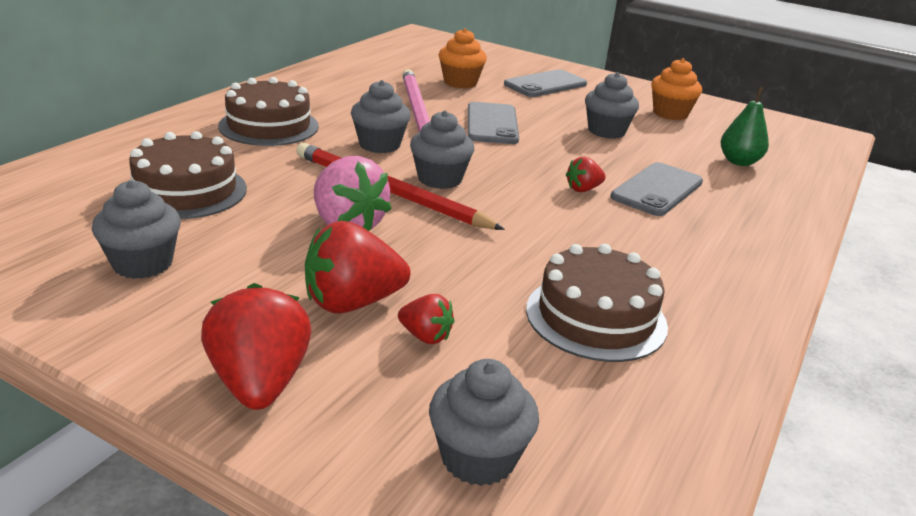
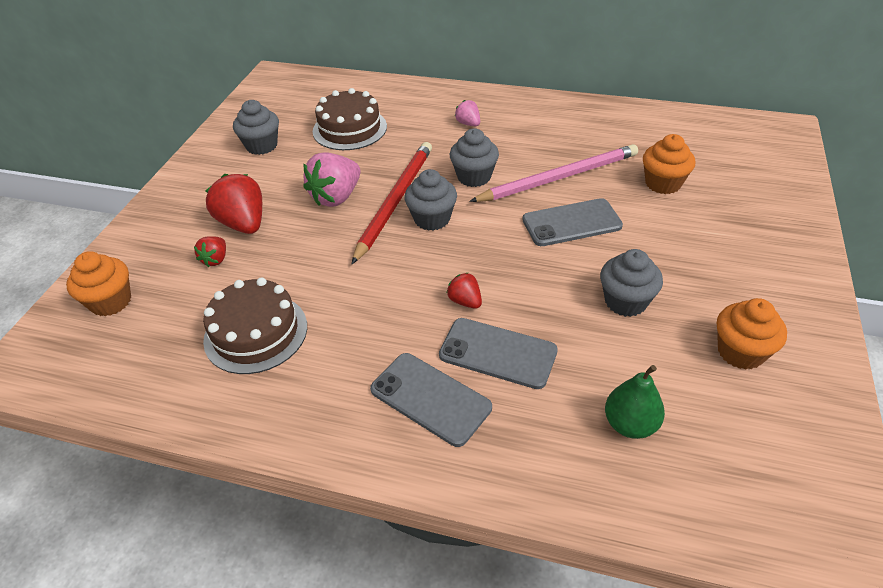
camera: 80 degrees right, 15 degrees up
(259, 383) = (164, 215): red strawberry -> none
(269, 126) = (468, 124): brown cake -> pink strawberry
(478, 458) = (111, 301): grey cupcake -> orange cupcake
(545, 84) = (726, 238): grey phone -> grey phone (430, 398)

